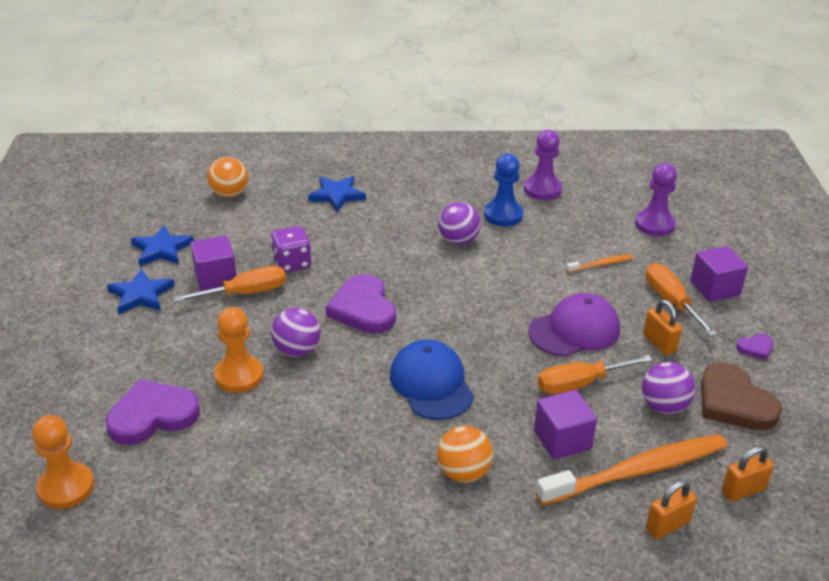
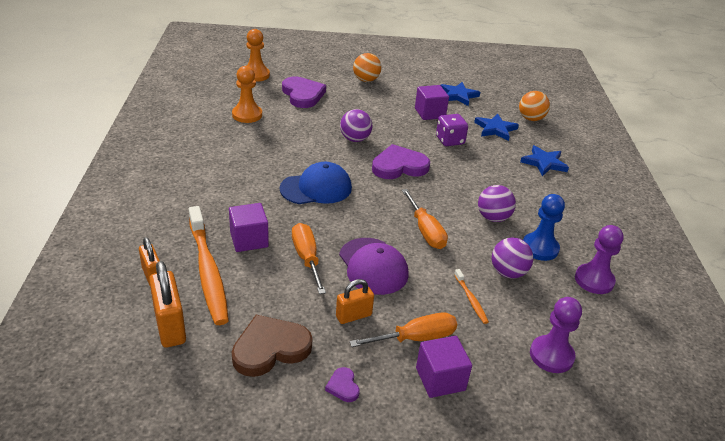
camera: 90 degrees right, 0 degrees up
(141, 295) = (410, 90): blue star -> blue star (495, 129)
(239, 376) = (332, 119): orange pawn -> orange pawn (247, 115)
(245, 293) = (414, 123): orange screwdriver -> orange screwdriver (425, 231)
(463, 472) = (230, 193): orange ball -> orange ball (366, 80)
(663, 406) = (273, 301): purple ball -> purple ball (508, 273)
(743, 490) = (170, 326): orange padlock -> orange padlock, size x1.58

